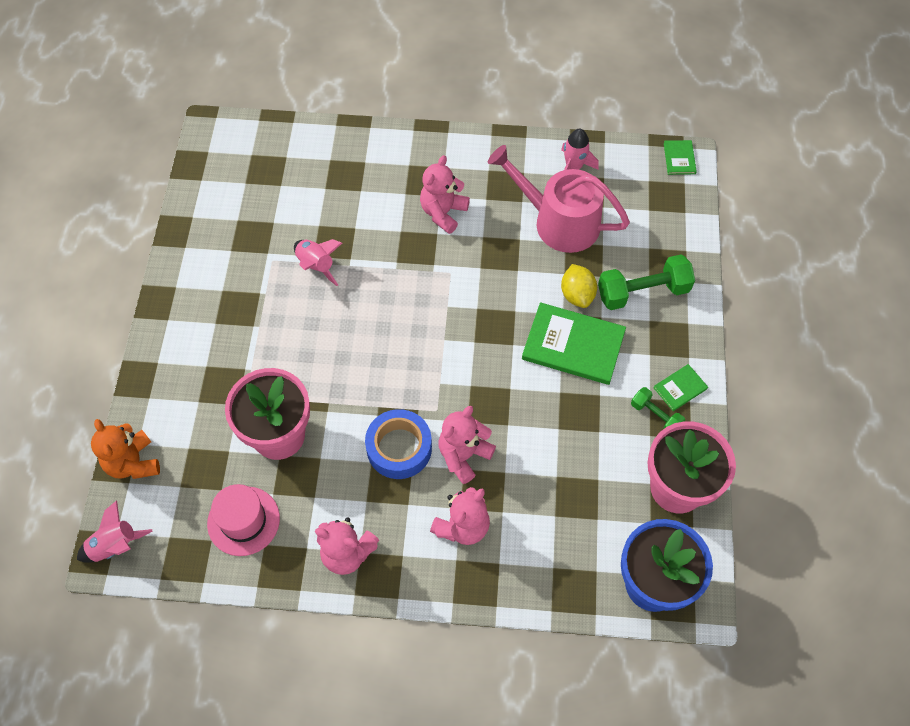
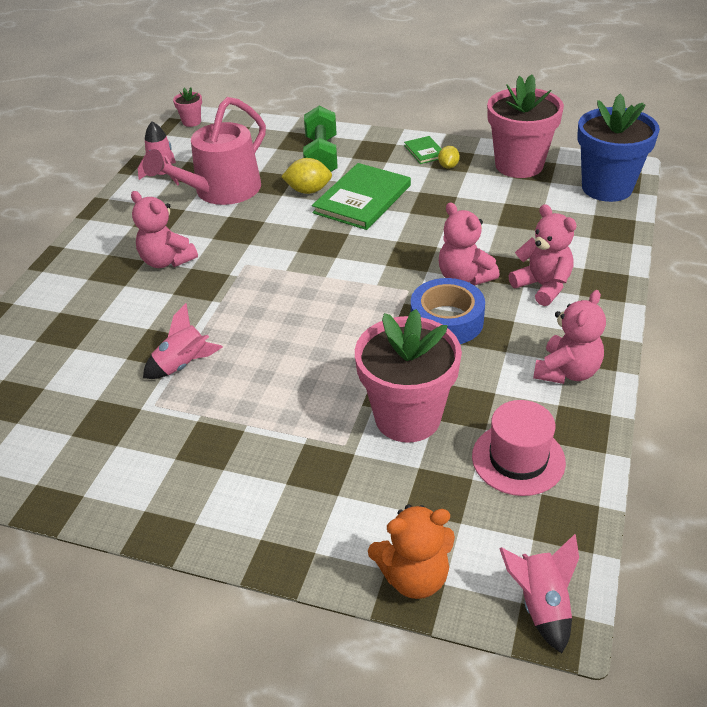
camera: 75 degrees left, 20 degrees down
(655, 416) = (448, 166): green dumbbell -> yellow lemon
(679, 158) = (191, 122): green book -> pink flower pot

